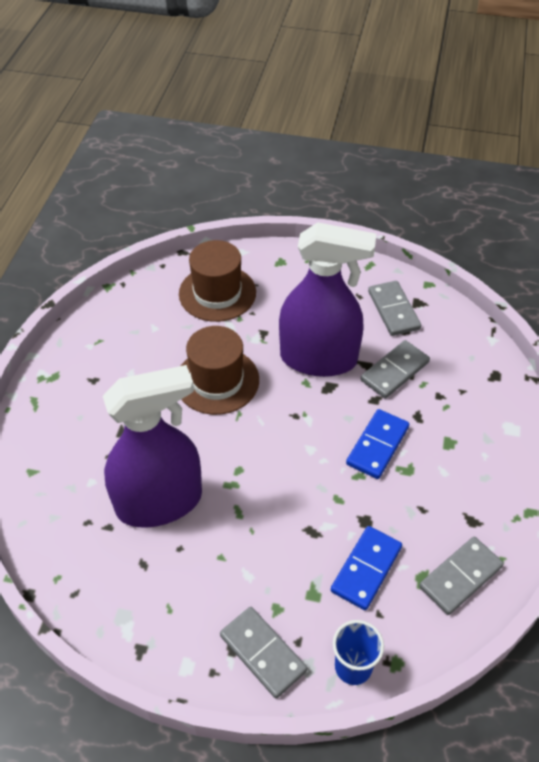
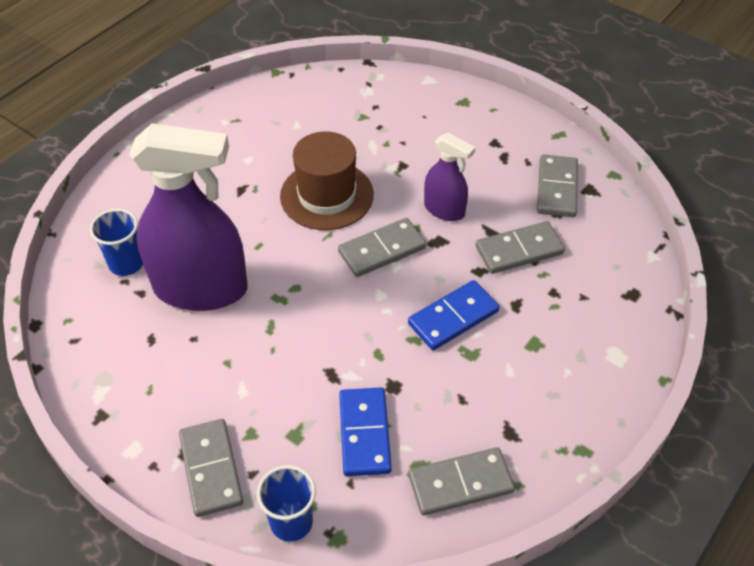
camera: 25 degrees right, 0 degrees up
(79, 506) = (126, 264): none -> blue cup
(217, 293) = (379, 112): brown hat -> none
(290, 411) = (382, 250): none -> grey domino
(319, 359) = (444, 210): purple spray bottle -> purple spray bottle, size x0.50
(366, 569) = (364, 433): blue domino -> blue domino turned 60 degrees counterclockwise

